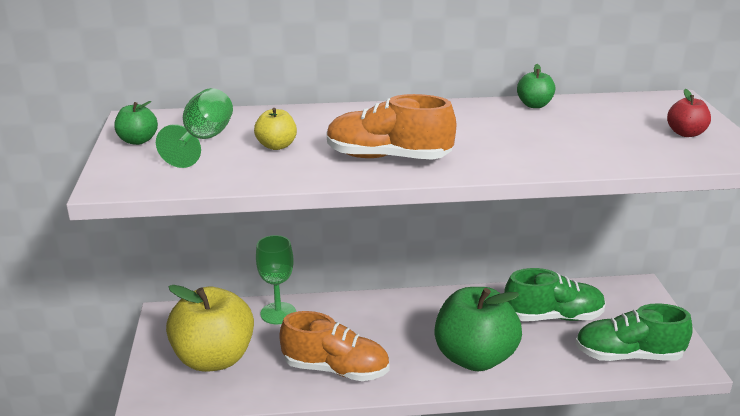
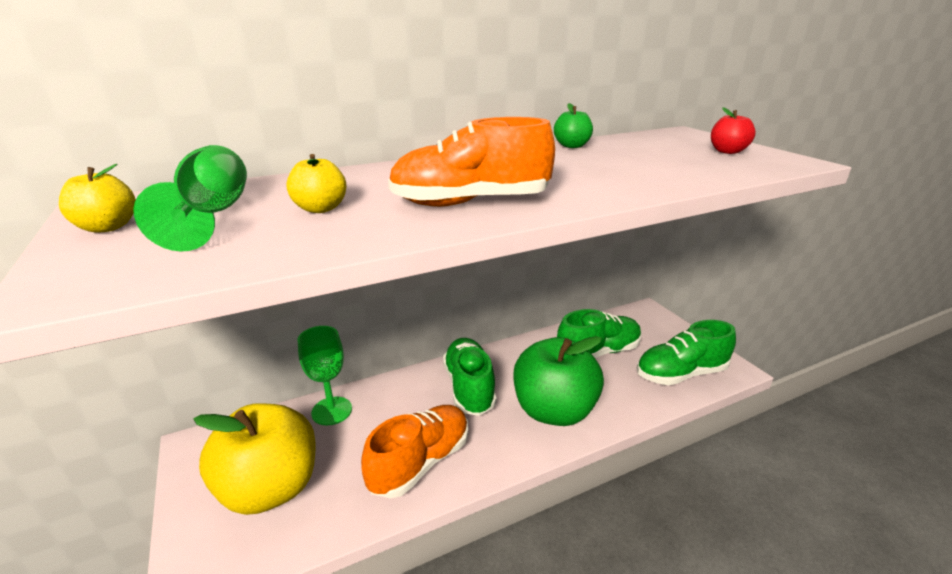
camera: 20 degrees left, 0 degrees up
(138, 141) = (107, 227): green apple -> yellow apple
(336, 369) = (420, 462): orange shoe -> orange shoe turned 45 degrees counterclockwise
(406, 321) = (469, 388): none -> green shoe

